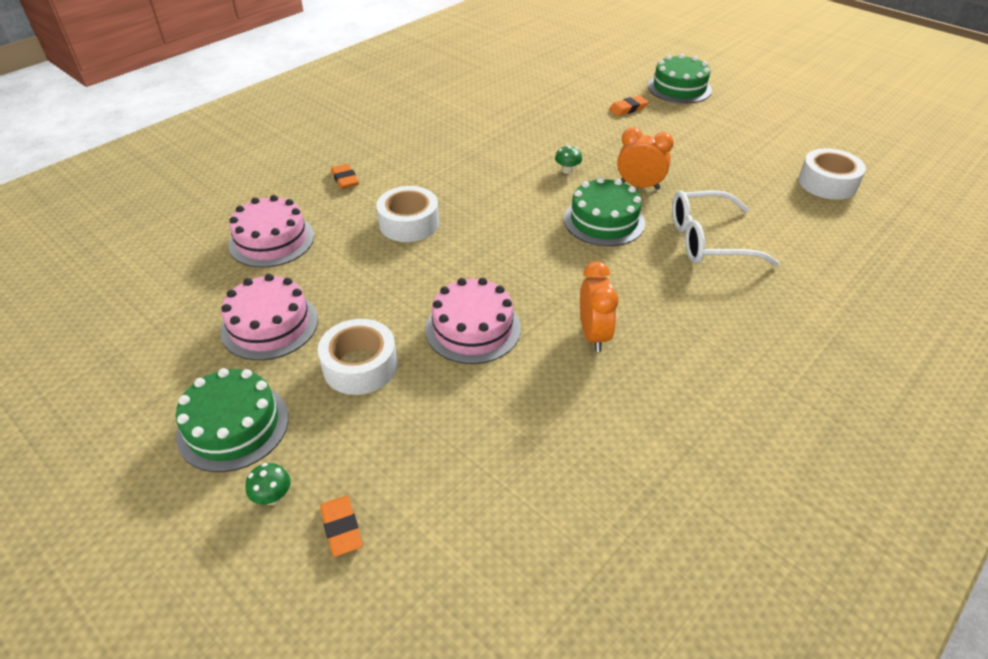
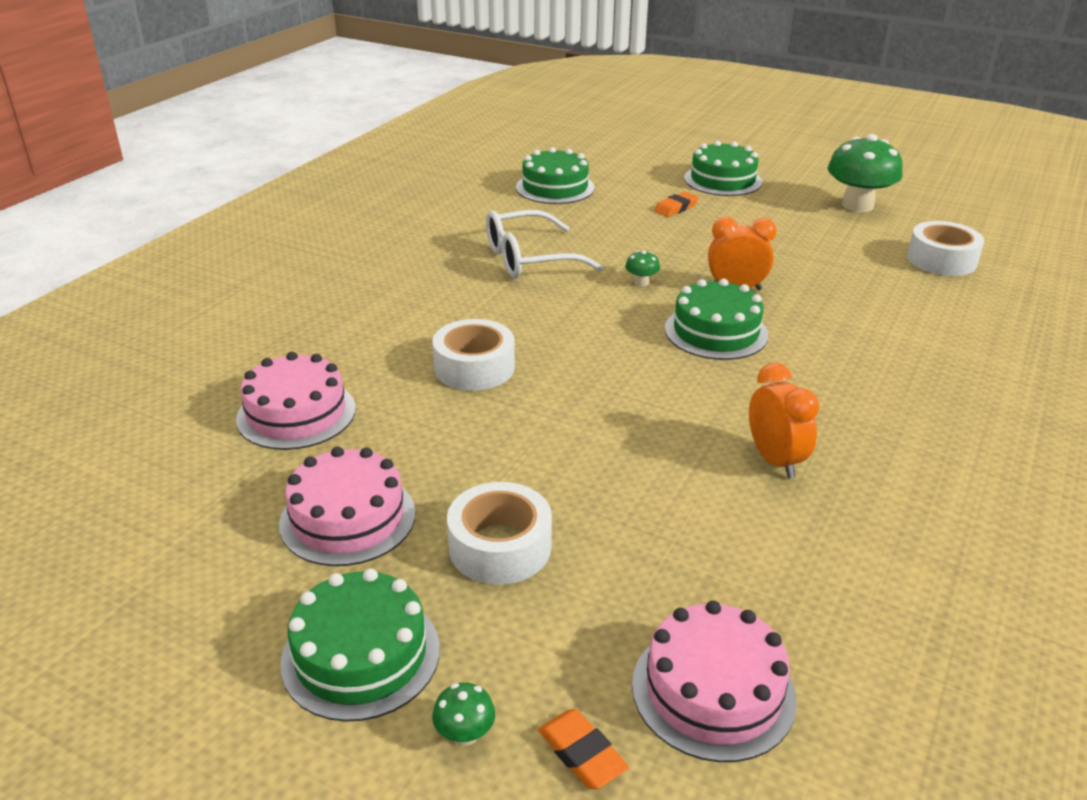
camera: 15 degrees left, 10 degrees down
(345, 179) = (361, 327): orange eraser -> none
(473, 328) = (623, 477): pink cake -> pink cake (713, 691)
(541, 80) = (555, 187): none -> green cake
(708, 240) = (847, 337): white glasses -> white glasses (529, 259)
(781, 124) = (857, 205): none -> green mushroom

